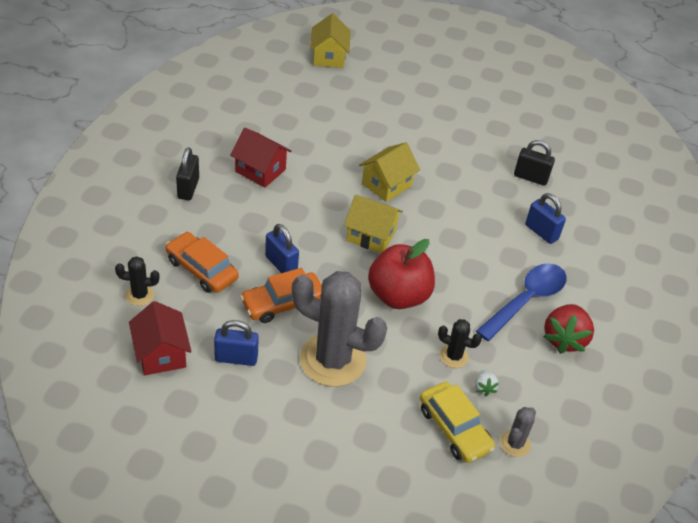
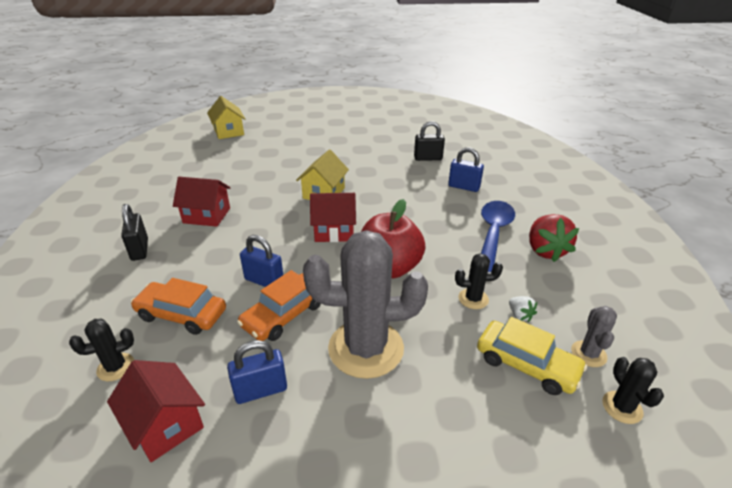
camera: 20 degrees left, 10 degrees down
(371, 235) = (334, 231): yellow house -> red house
(503, 491) = (622, 407): none -> black cactus

